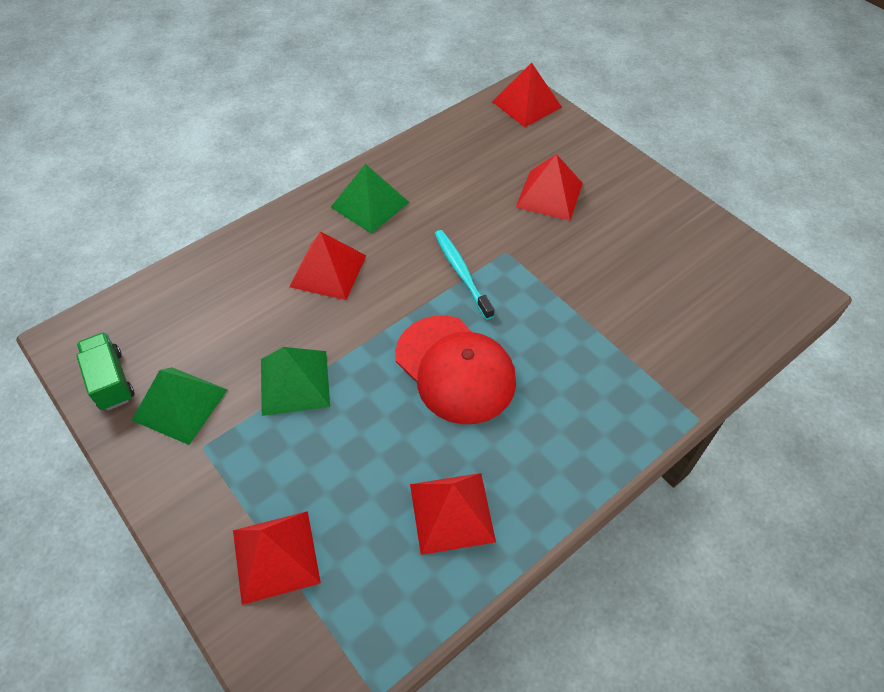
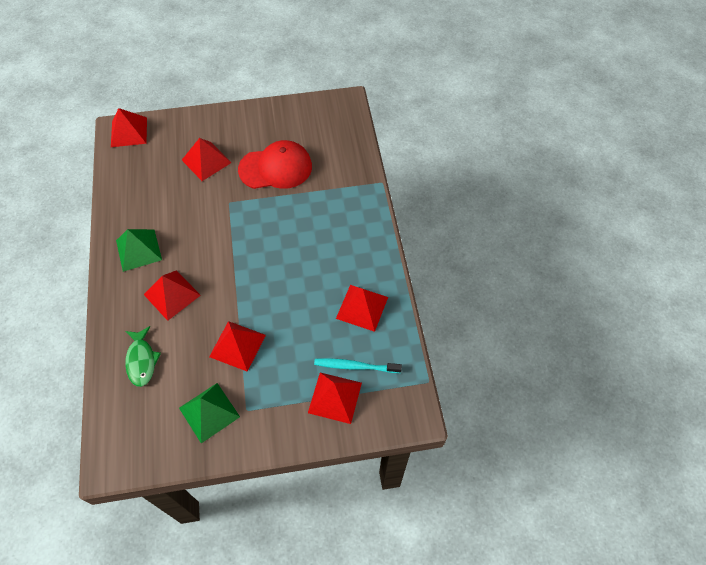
camera: 60 degrees left, 5 degrees up
(111, 380) = (163, 446): green truck -> none
(219, 292) = (141, 360): none -> green fish
(294, 382) = (237, 345): green pyramid -> red pyramid
(455, 369) = (285, 265): red cap -> red cap (276, 168)
(461, 272) = (226, 230): turquoise toothbrush -> turquoise toothbrush (355, 366)

